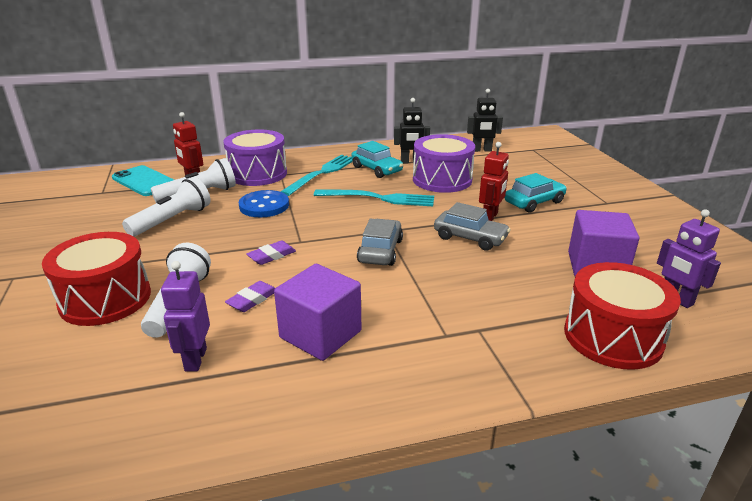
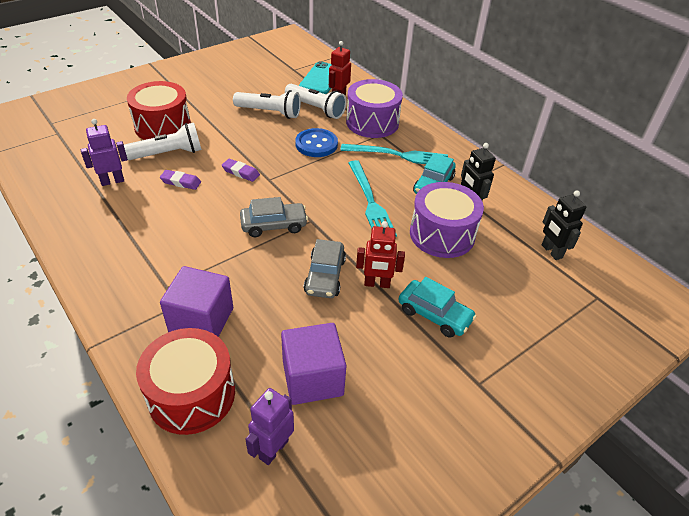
camera: 65 degrees right, 15 degrees up
(320, 334) = (150, 224): purple cube -> purple cube (201, 320)

